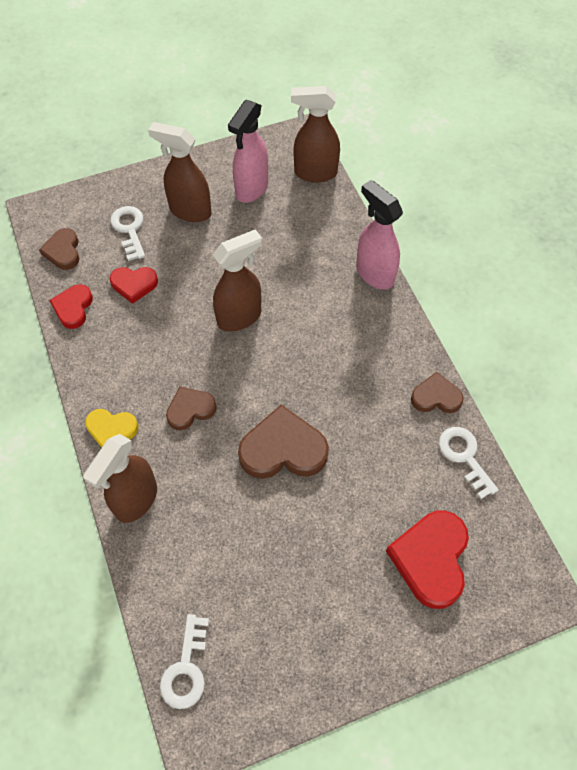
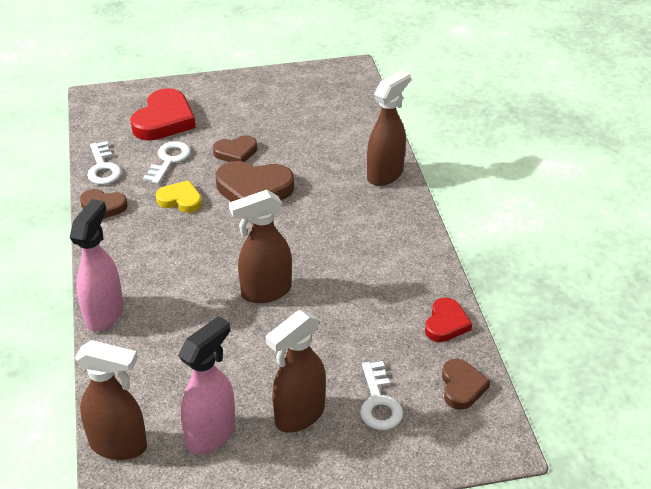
camera: 170 degrees left, 20 degrees down
(111, 430) = (405, 219): yellow heart -> yellow heart (180, 200)
(134, 284) = (377, 338): red heart -> none
(186, 668) = (355, 94): white key -> white key (169, 160)
(189, 211) = (299, 415): brown spray bottle -> brown spray bottle turned 105 degrees clockwise
(190, 409) = (331, 225): brown heart -> brown heart (236, 152)
(374, 273) = (105, 314): pink spray bottle -> pink spray bottle turned 135 degrees counterclockwise

